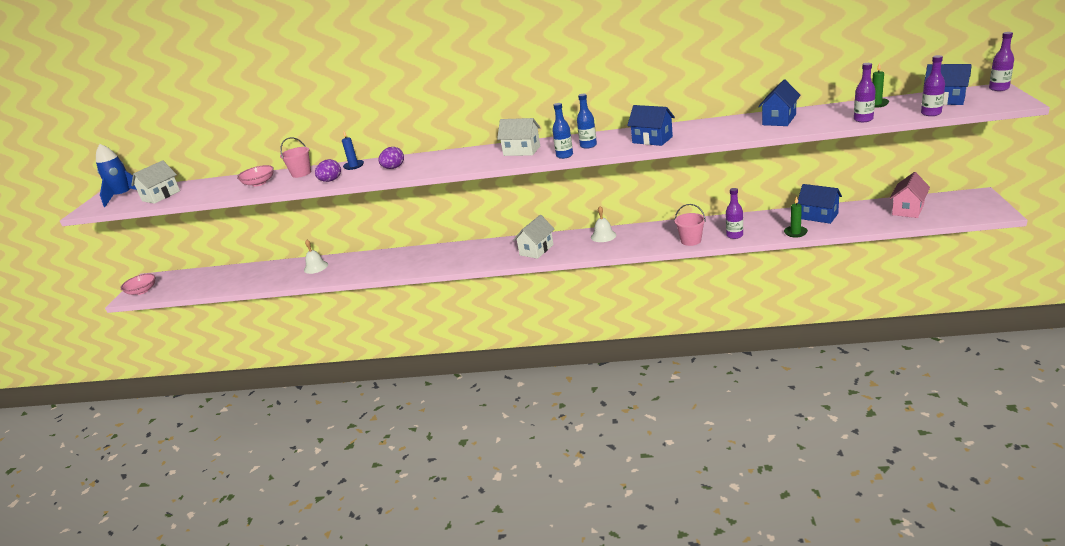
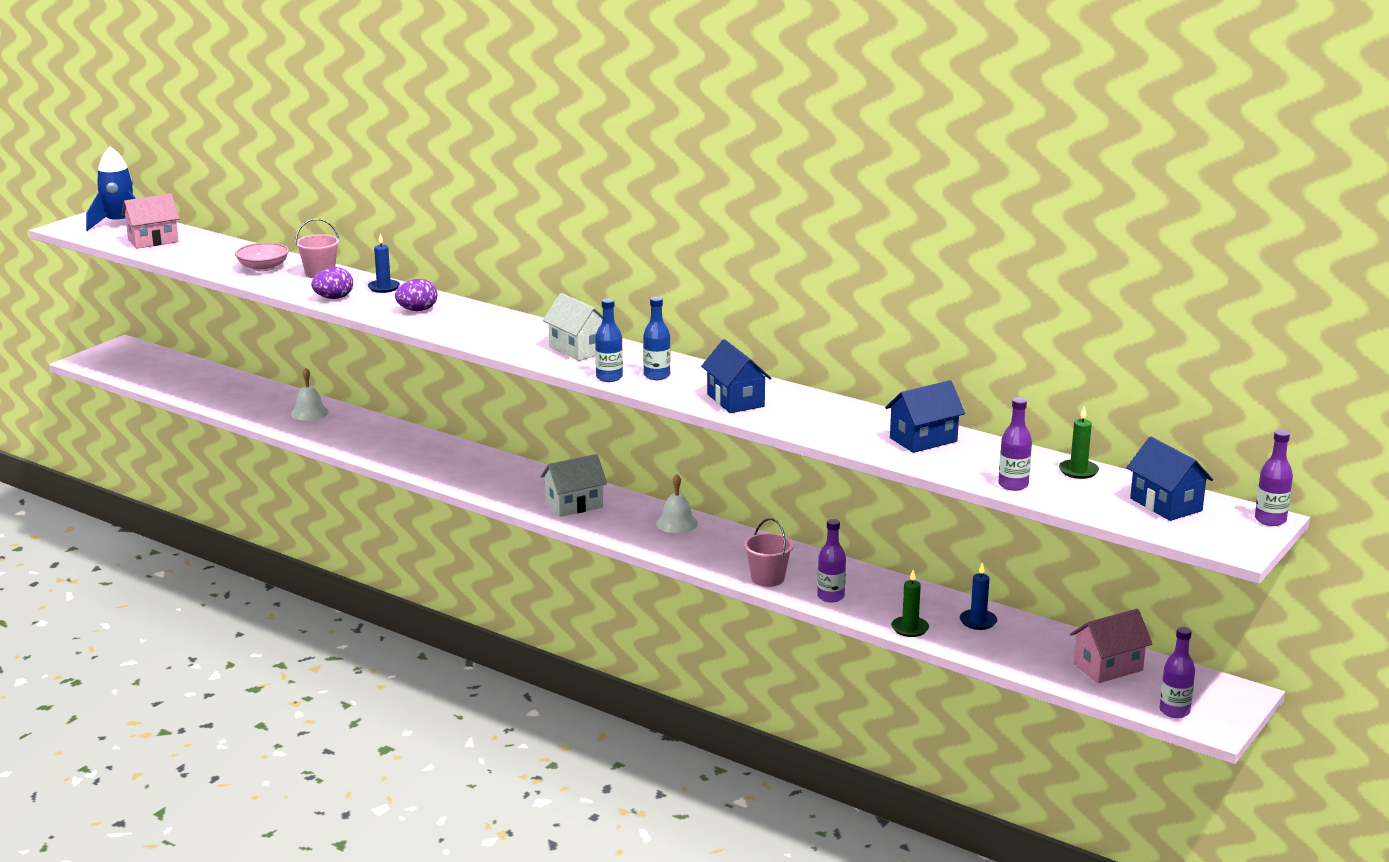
camera: 25 degrees right, 5 degrees down
(142, 291) = (104, 359): pink bowl -> none
(161, 196) = (153, 240): white house -> pink house
(818, 216) = (978, 621): blue house -> blue candle
(931, 113) = (1105, 514): purple bottle -> purple bottle (1174, 711)

